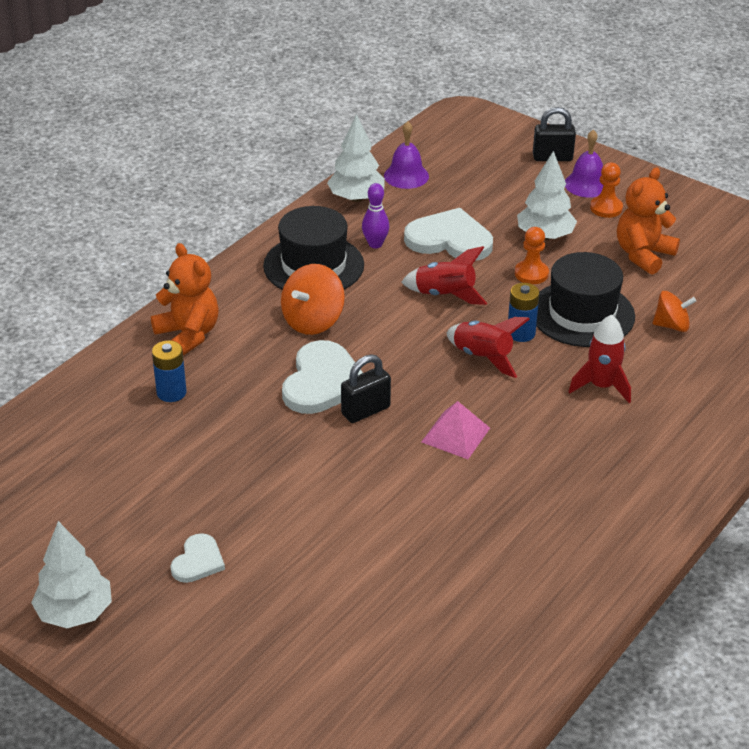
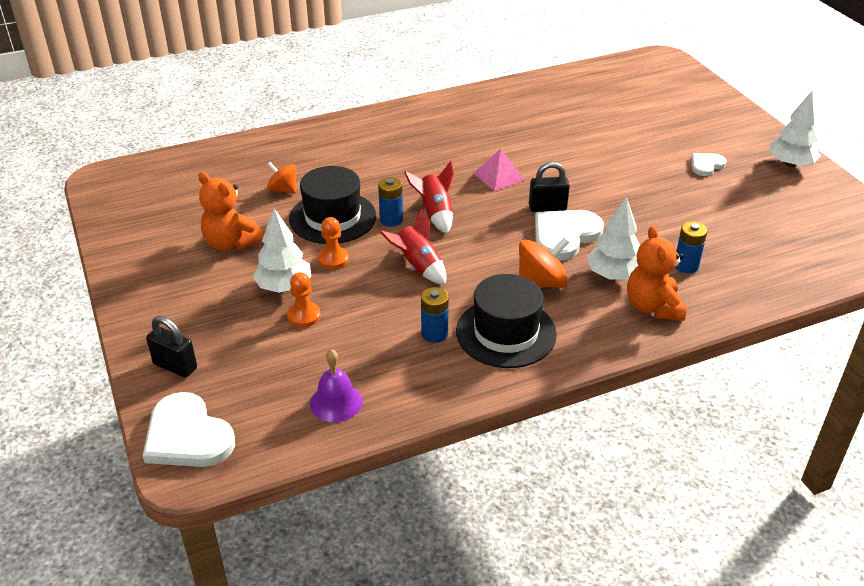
camera: 150 degrees left, 0 degrees up
(356, 198) = (409, 393): white tree -> white tree (613, 275)
(375, 244) = (434, 333): purple bowling pin -> blue battery
(449, 239) = (365, 314): white heart -> white heart (187, 436)
(586, 184) = (185, 323): purple bell -> none
(601, 386) = (376, 172): red rocket -> none
(606, 208) = (202, 293): orange pawn -> orange pawn (304, 316)
(643, 255) = (231, 243): orange teddy bear -> orange teddy bear turned 60 degrees clockwise

